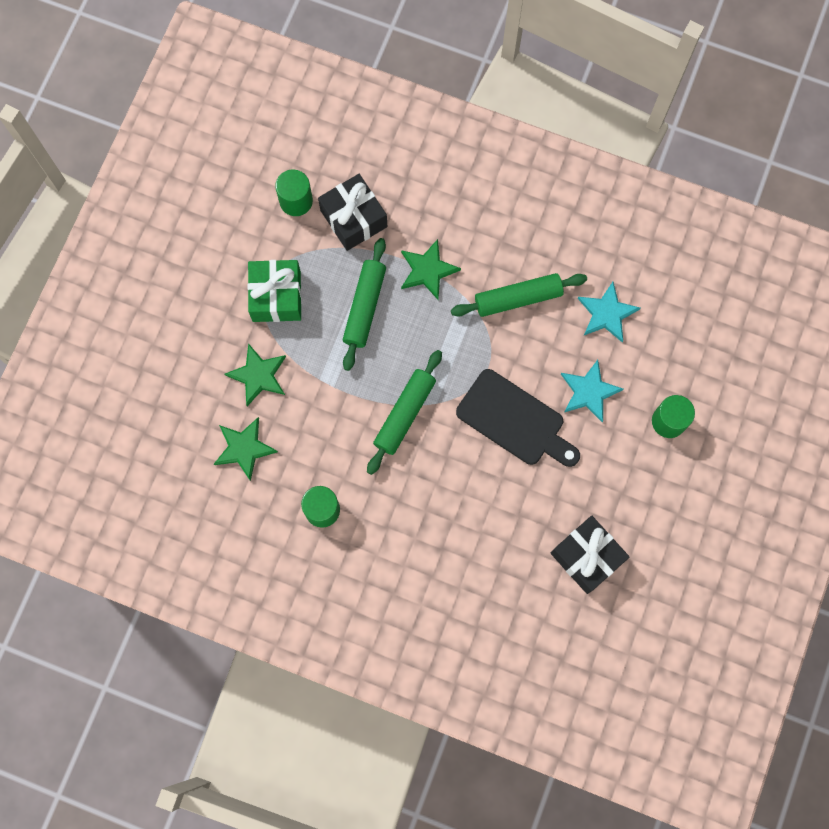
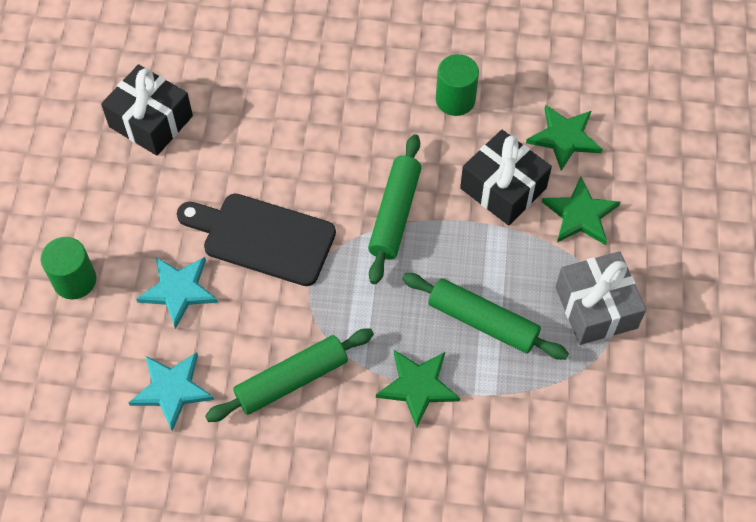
camera: 165 degrees right, 15 degrees down
(276, 296) = (596, 307): green gift -> grey gift
(296, 201) = (620, 433): green cylinder -> none
(353, 218) = (536, 429): black gift -> black gift (503, 188)
(364, 307) = (483, 322): green rolling pin -> green rolling pin turned 60 degrees counterclockwise

